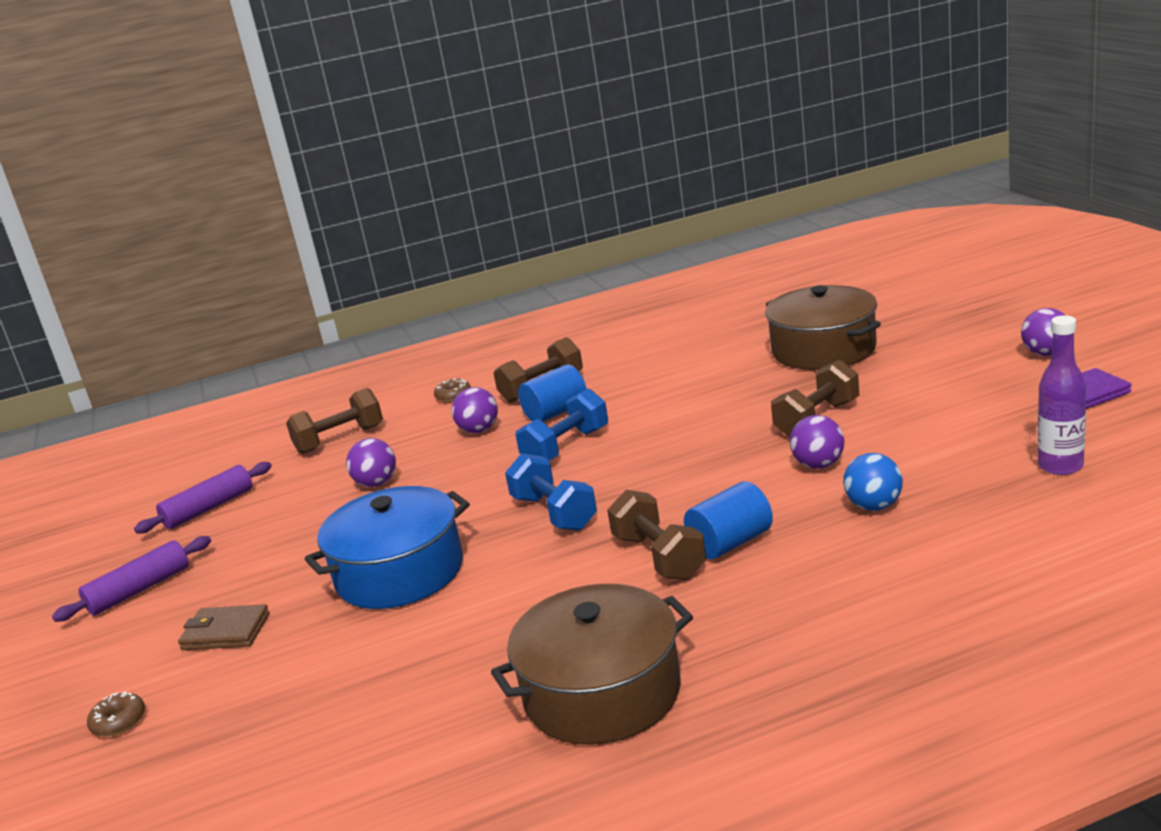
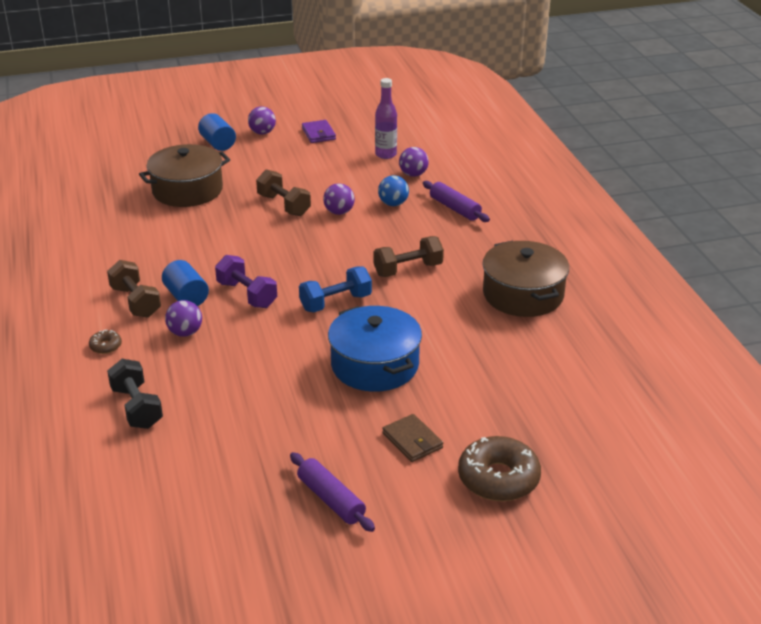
camera: 90 degrees left, 10 degrees up
(119, 722) = (498, 478): brown donut -> brown donut, size x2.21
(209, 508) = (213, 477): purple rolling pin -> purple rolling pin (455, 208)
(226, 632) = (412, 440): brown wallet -> brown wallet turned 45 degrees counterclockwise
(340, 439) = (137, 407): brown dumbbell -> black dumbbell
(376, 483) = (237, 382): purple ball -> purple ball (413, 174)
(566, 447) = (247, 295): blue dumbbell -> purple dumbbell
(730, 543) = (406, 247): blue cylinder -> blue cylinder (218, 143)

